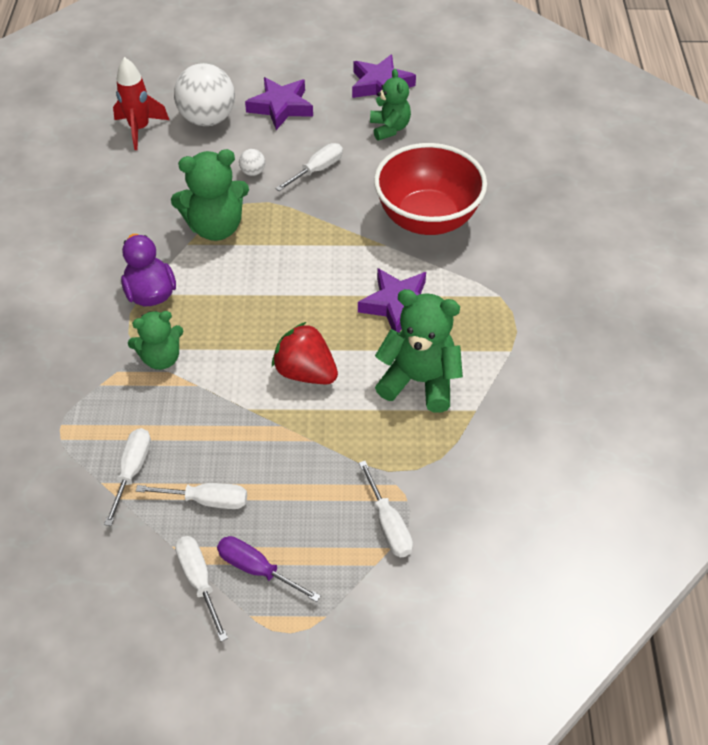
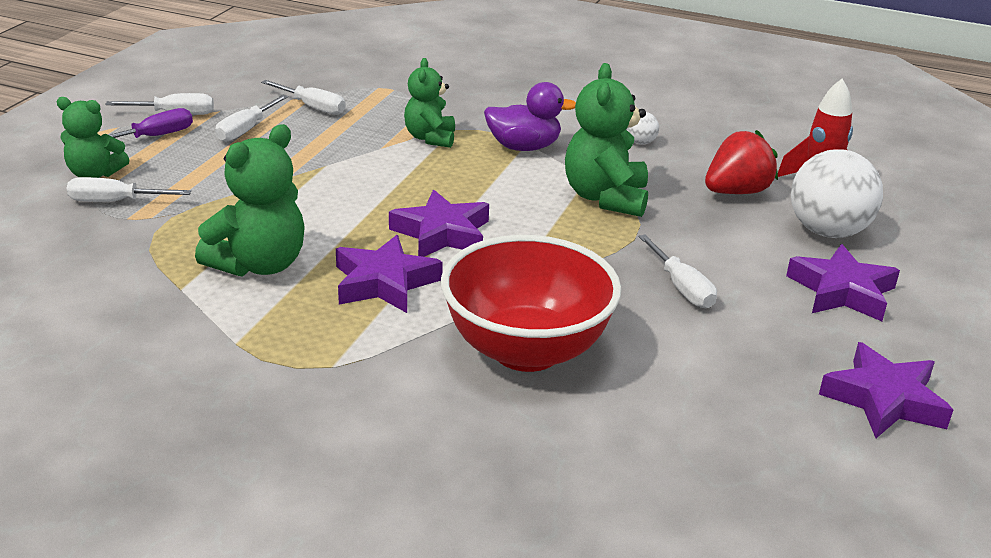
camera: 110 degrees right, 20 degrees down
(253, 172) = (699, 240): white ball -> white ball (641, 142)
(305, 372) = (340, 203): red strawberry -> red strawberry (736, 192)
(317, 298) = (442, 233): none -> purple star
(389, 128) = (757, 376): green teddy bear -> green teddy bear (95, 174)

